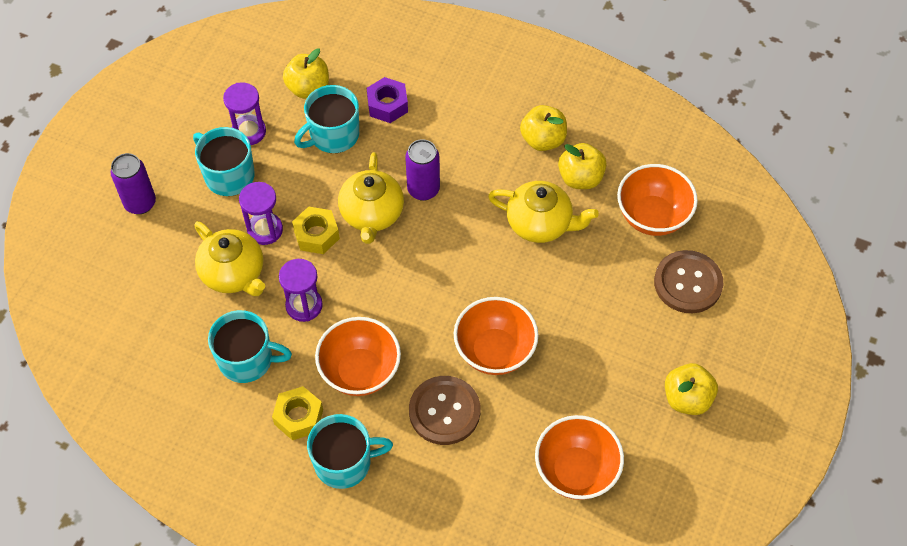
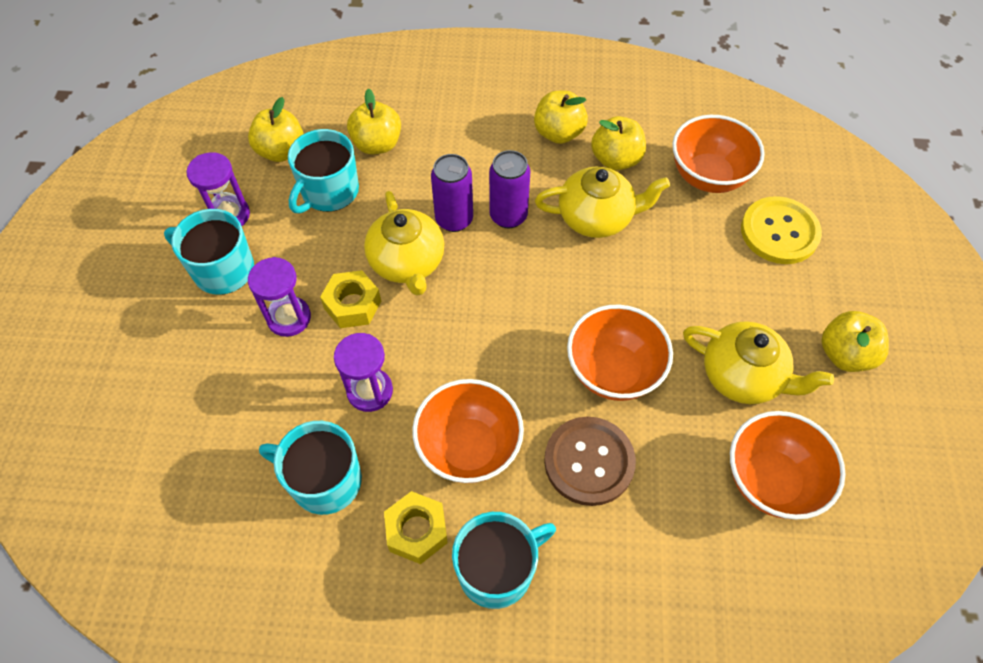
camera: 20 degrees left, 0 degrees up
(140, 203) = (123, 333): purple can -> purple can (508, 216)
(233, 273) = (269, 380): yellow teapot -> yellow teapot (743, 376)
(247, 360) = (324, 480): turquoise mug -> turquoise mug turned 150 degrees counterclockwise
(387, 105) = (377, 144): purple nut -> yellow apple
(688, 283) = (779, 232): brown button -> yellow button

